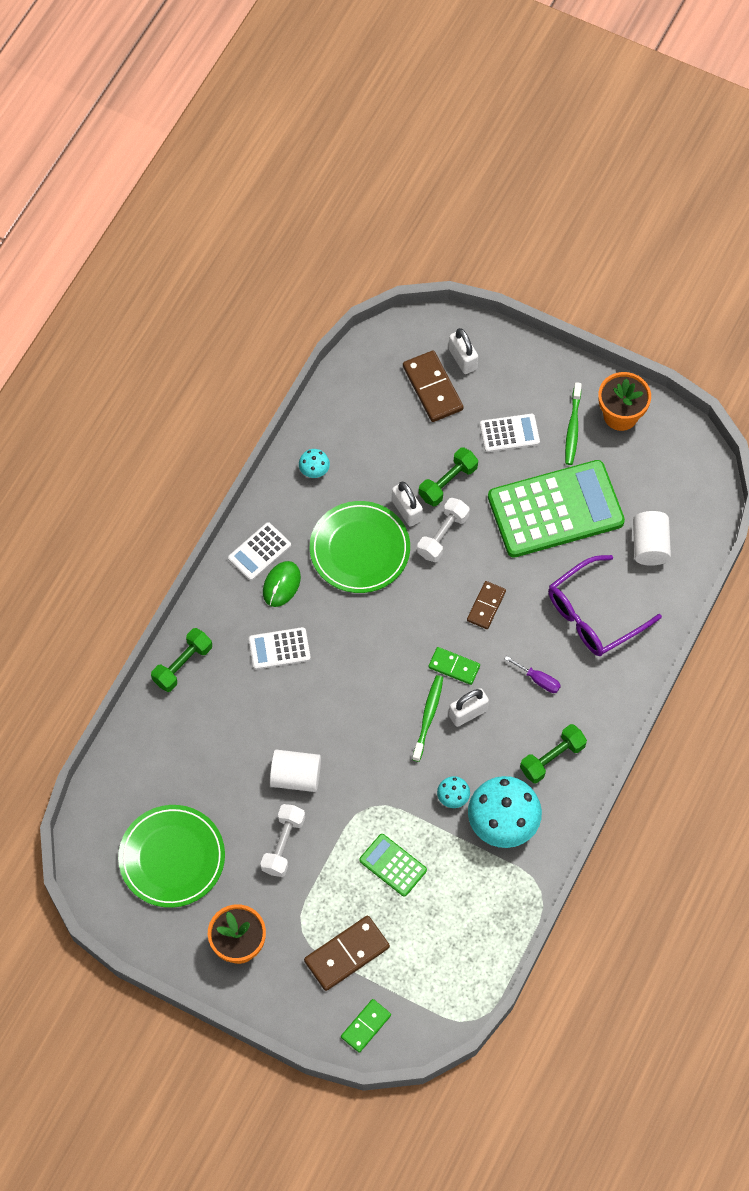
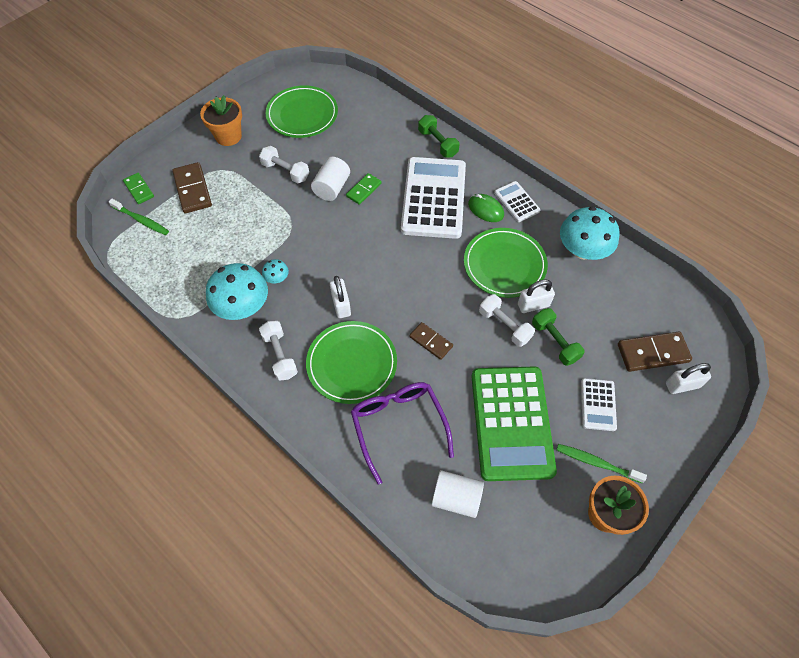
camera: 105 degrees right, 5 degrees down
(279, 648) = (434, 198): white calculator -> white calculator, size x2.16
(314, 470) = (582, 250): turquoise mushroom -> turquoise mushroom, size x2.21
(393, 865) = (242, 229): green calculator -> none
(428, 717) = (347, 277): green toothbrush -> green toothbrush (141, 220)
(454, 666) = (384, 305): green domino -> green domino (364, 190)
(538, 680) = (352, 363): purple screwdriver -> green plate
(552, 758) = (280, 355): green dumbbell -> white dumbbell

